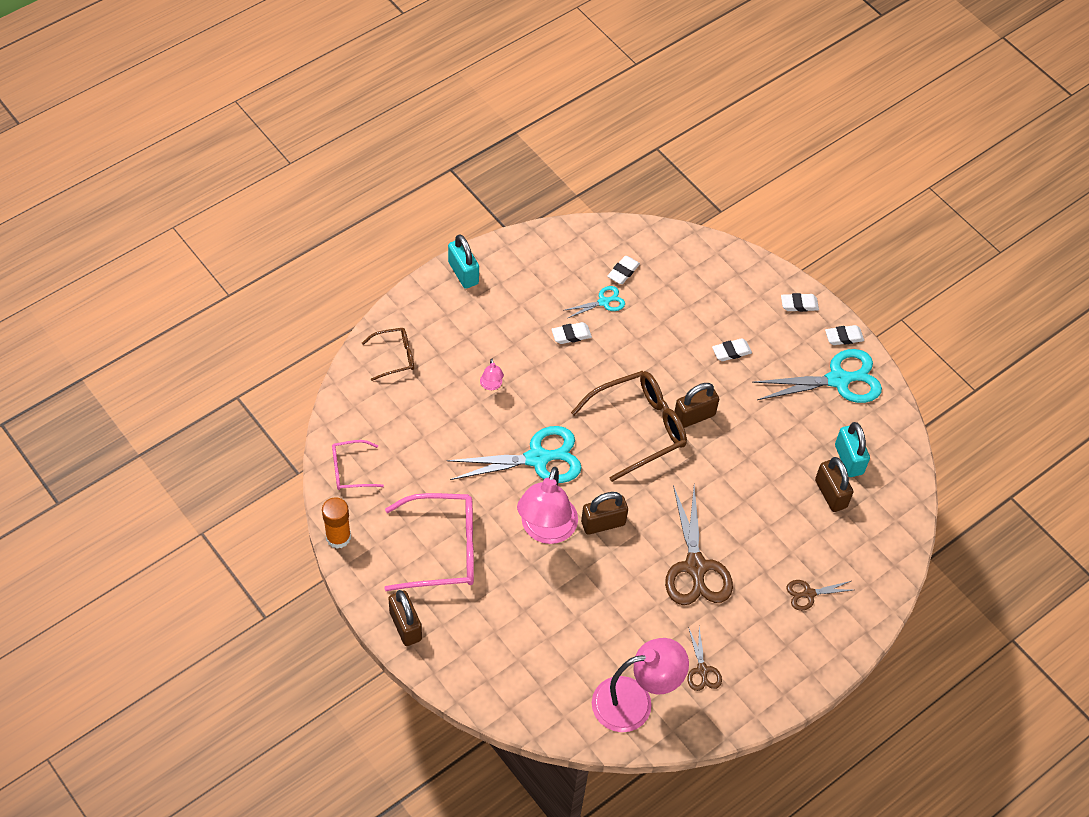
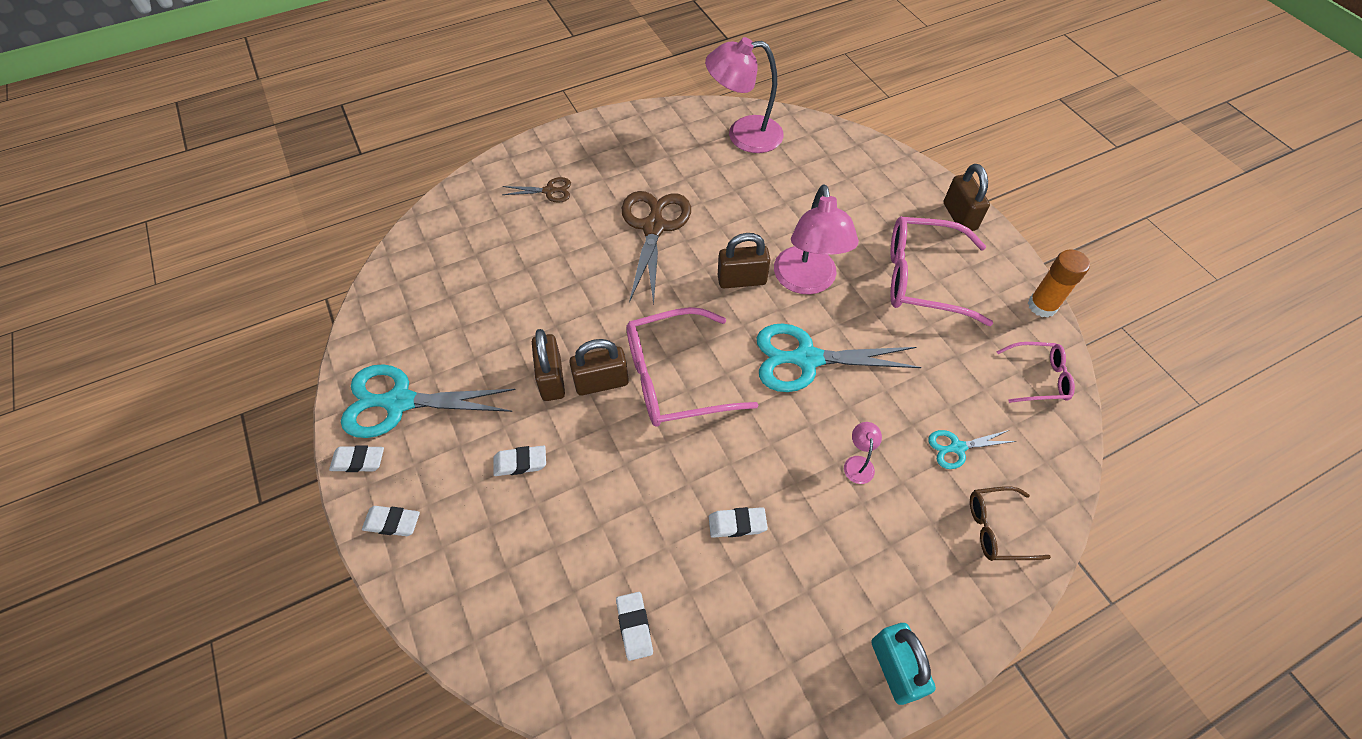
camera: 165 degrees left, 0 degrees up
(546, 530) = (806, 281): pink lamp -> pink lamp turned 150 degrees clockwise
(603, 302) = (678, 574): turquoise scissors -> turquoise scissors (957, 447)
(623, 272) = (634, 627): white eraser -> white eraser turned 60 degrees counterclockwise
(639, 428) = (674, 378): brown glasses -> pink glasses
(702, 670) = (675, 148): brown scissors -> none
(830, 494) = (480, 274): brown padlock -> brown padlock (551, 379)
(848, 459) = (440, 306): turquoise padlock -> none

